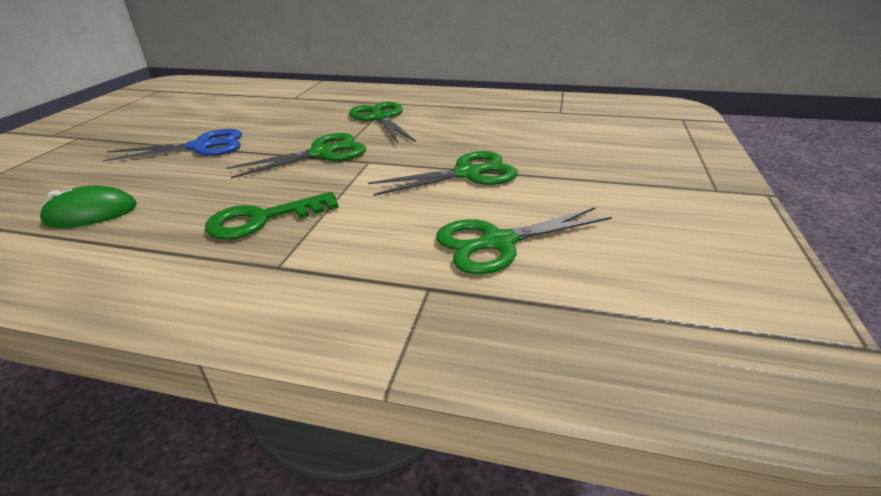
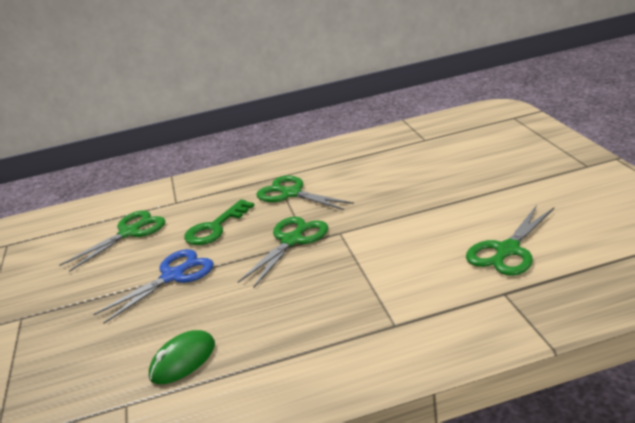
camera: 25 degrees left, 5 degrees down
(263, 219) = (332, 303): green key -> green key (215, 227)
(467, 174) = (426, 214): green scissors -> green scissors (129, 233)

